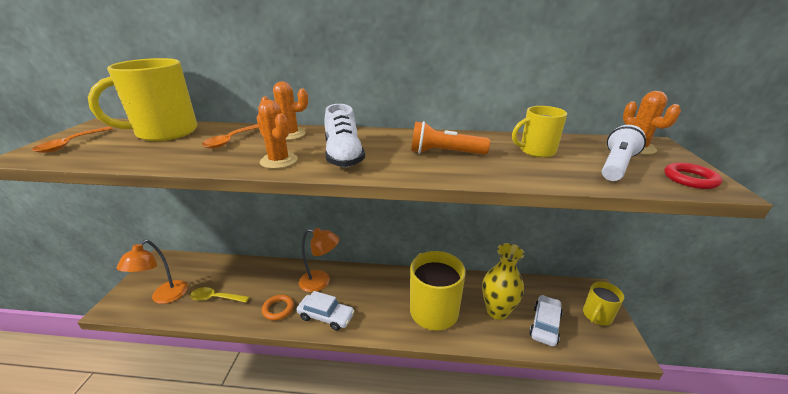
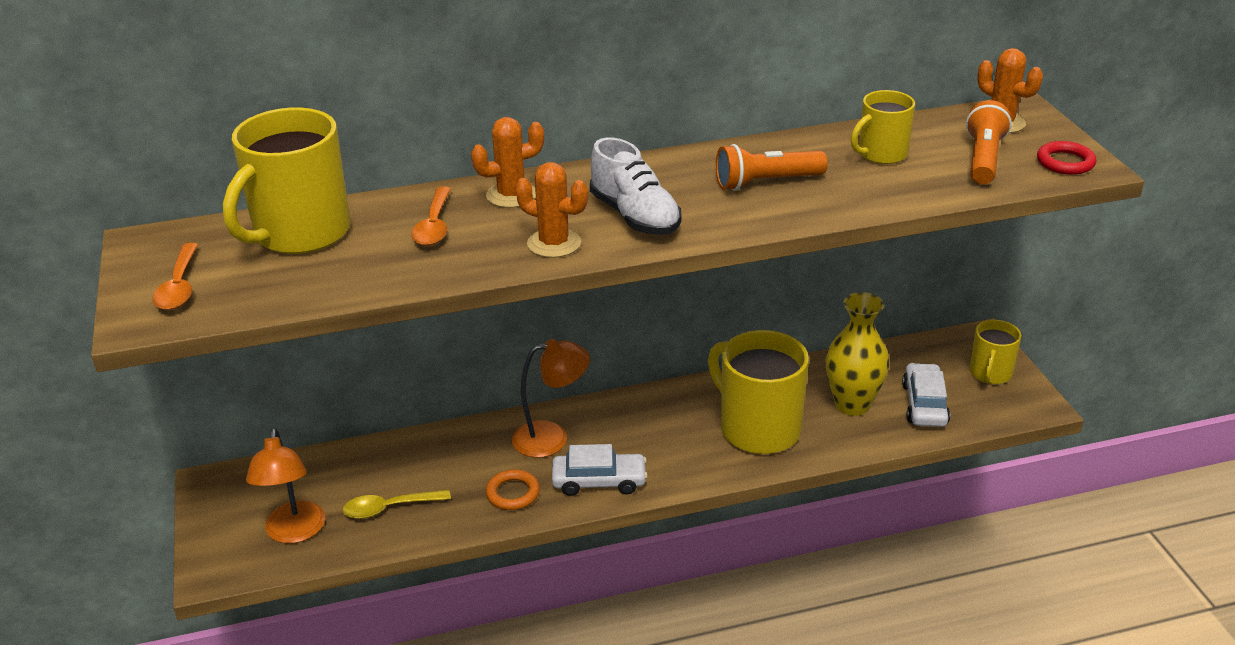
camera: 20 degrees left, 5 degrees up
(616, 166) = (984, 159): white flashlight -> orange flashlight

